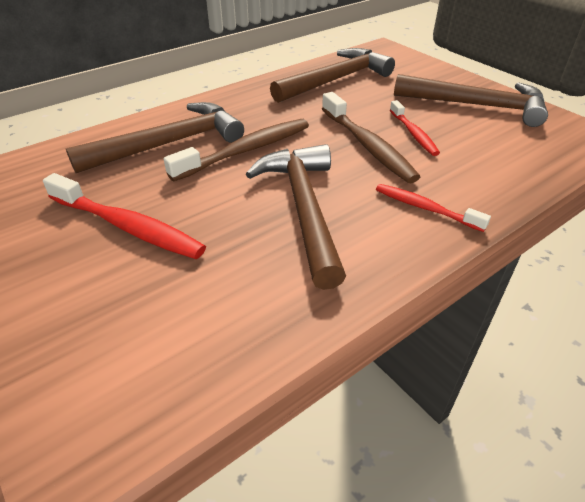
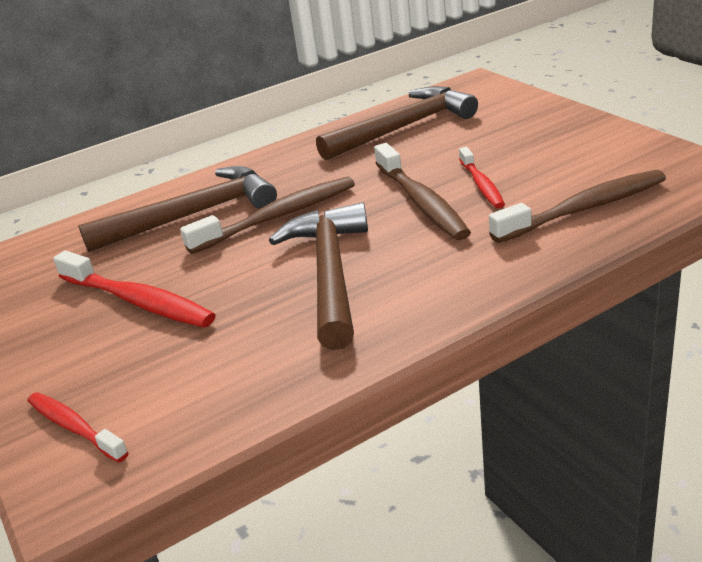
camera: 10 degrees right, 10 degrees down
(425, 208) = (469, 265): red toothbrush -> red toothbrush (74, 427)
(476, 105) = (573, 145): brown hammer -> none
(505, 161) = (584, 209): none -> brown toothbrush

